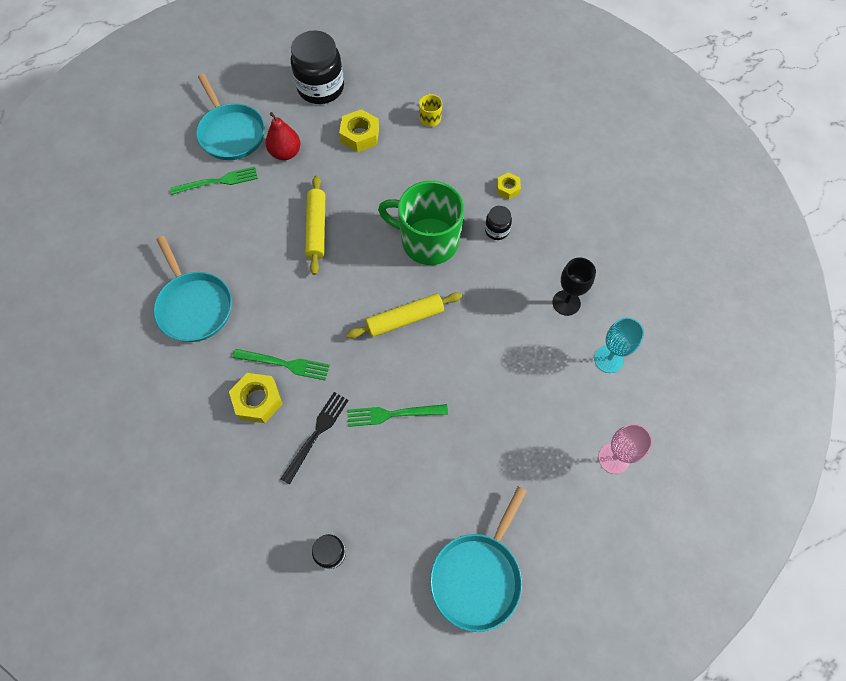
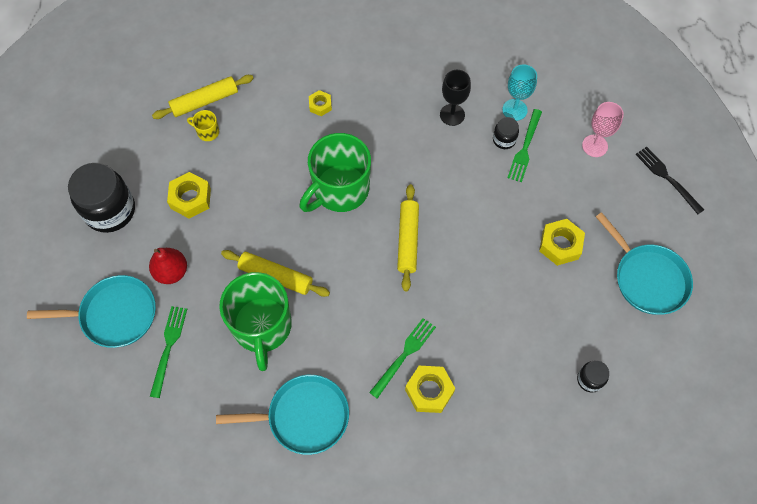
camera: 65 degrees left, 0 degrees up
(264, 239) = (262, 327): none -> green mug
(317, 433) = (482, 352): black fork -> black fork (666, 177)
(392, 414) = (491, 286): green fork -> green fork (525, 149)
(459, 103) = (204, 101): none -> yellow rolling pin
(472, 465) = (560, 245): none -> yellow nut
(497, 230) = (358, 133): black jar -> black jar (504, 140)

